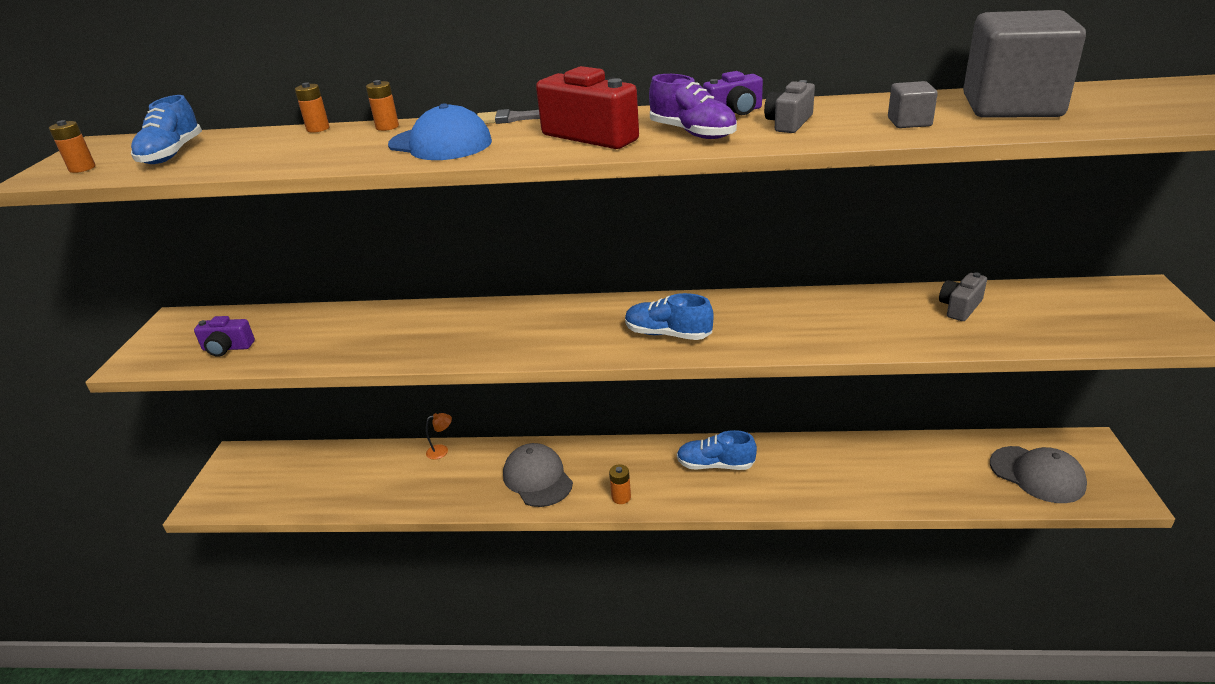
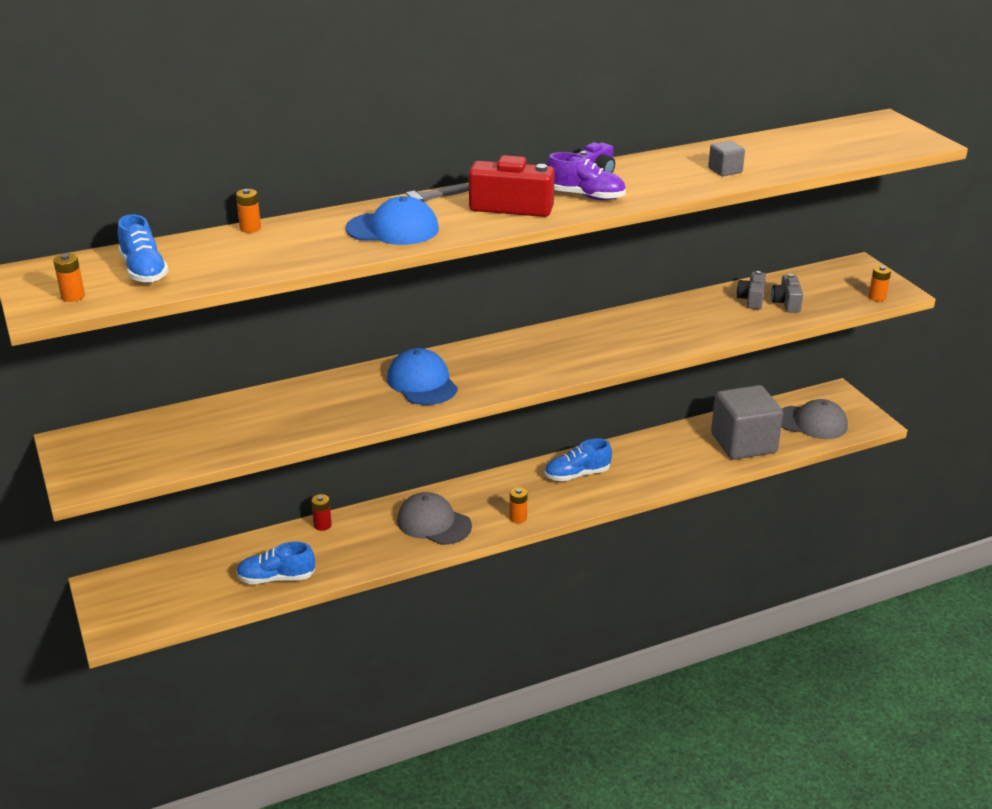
camera: 30 degrees left, 0 degrees up
(227, 348) = (167, 452): purple camera -> none
(387, 127) = (317, 219): orange battery -> orange battery (877, 297)
(442, 451) = (322, 525): orange lamp -> red battery
(508, 330) = (422, 383): none -> blue cap
(668, 334) = (558, 360): blue shoe -> blue shoe (276, 578)
(789, 123) = (645, 179): grey camera -> grey camera (786, 303)
(1011, 106) = (778, 150): grey cube -> grey cube (743, 443)

